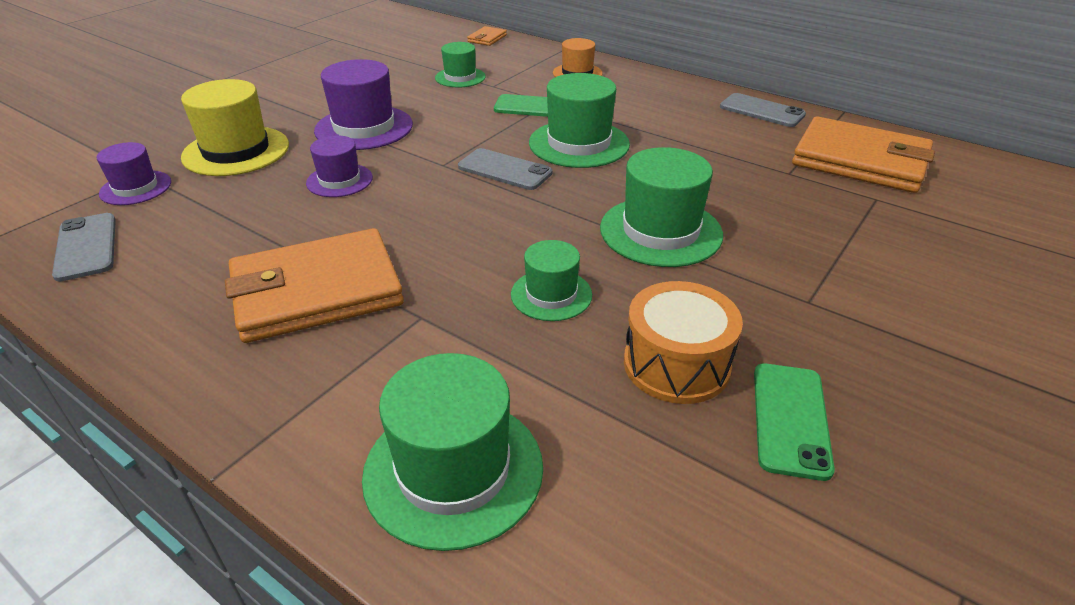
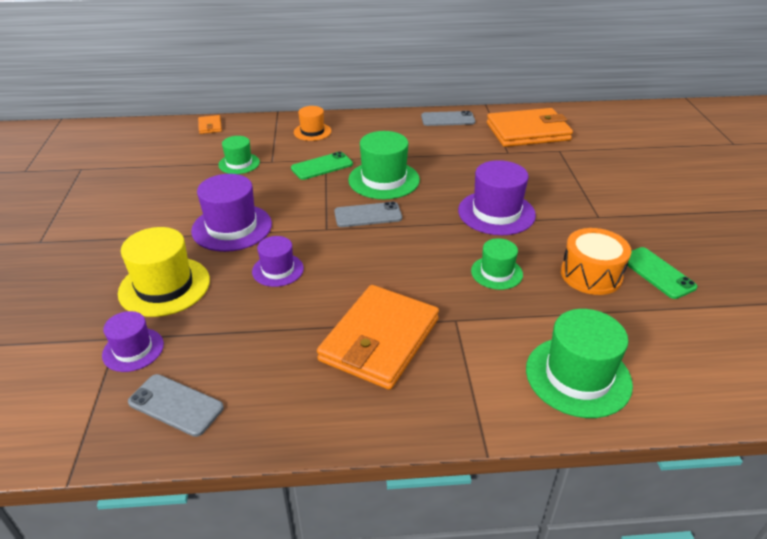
camera: 40 degrees left, 0 degrees up
(660, 231) = (496, 213): green hat -> purple hat

